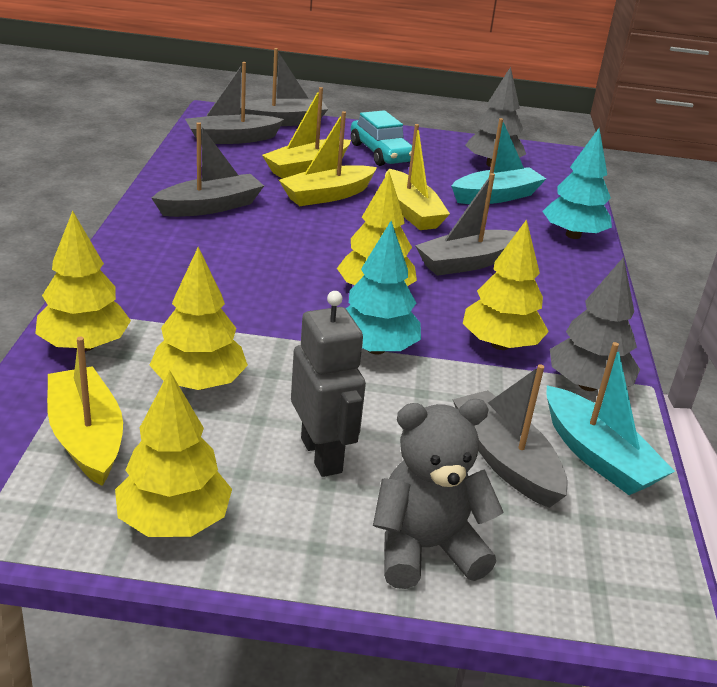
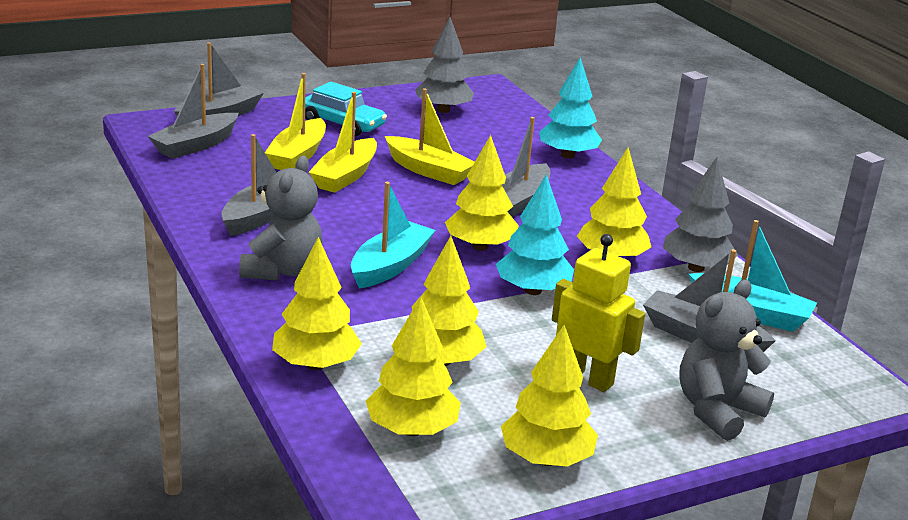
camera: 30 degrees left, 5 degrees down
(86, 437) = (412, 429): yellow boat -> yellow tree
(167, 256) = (282, 270): none -> grey teddy bear
(322, 455) = (586, 378): grey robot -> yellow robot
(496, 196) = (477, 138): turquoise boat -> turquoise boat (390, 266)

